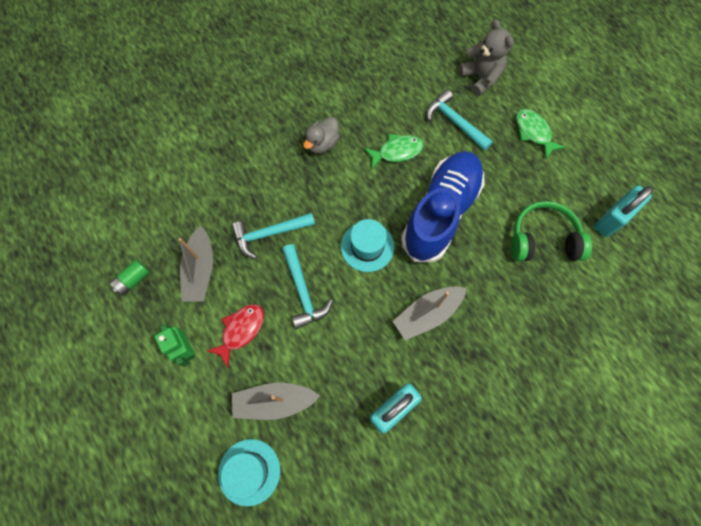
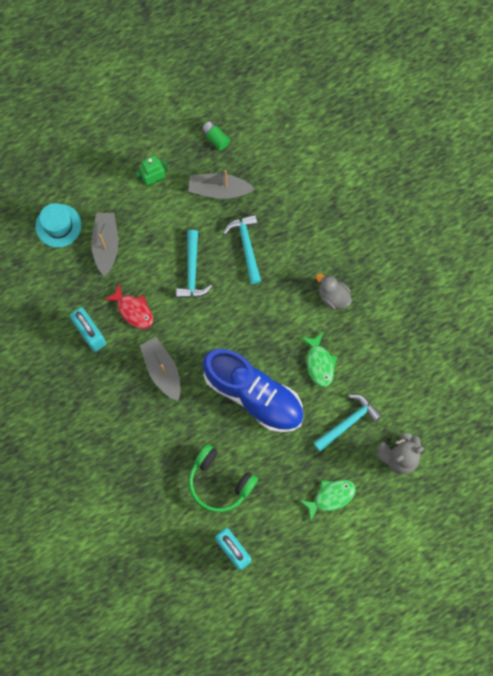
camera: 95 degrees right, 5 degrees up
(241, 330) = (164, 221): red fish -> red fish (133, 310)
(303, 291) = (192, 271): turquoise hammer -> turquoise hammer turned 75 degrees counterclockwise
(367, 246) = (227, 327): turquoise hat -> none
(543, 239) = (219, 482): green headphones -> green headphones turned 120 degrees clockwise

